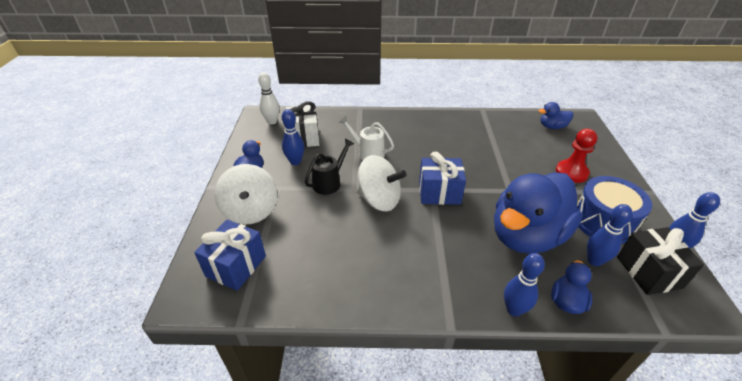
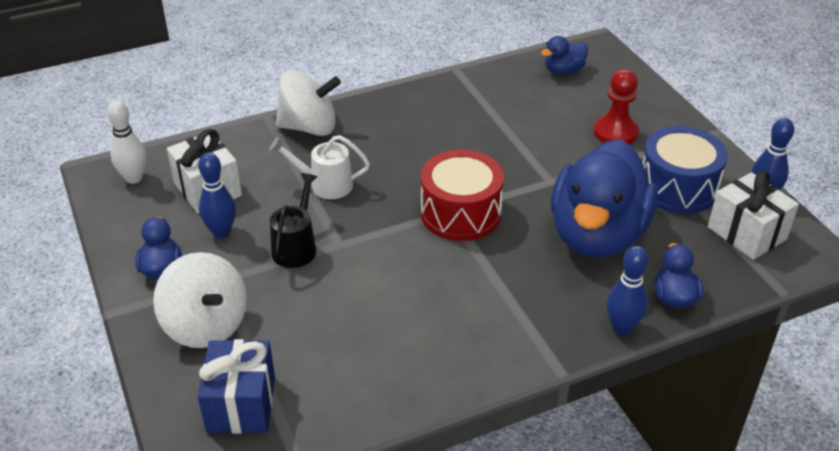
camera: 25 degrees left, 0 degrees up
(379, 200) = (384, 249): white spinning top -> white spinning top (309, 127)
(439, 193) = (460, 213): blue gift -> red drum
(594, 260) = (685, 239): blue bowling pin -> none
(648, 272) = (747, 233): black gift -> white gift

